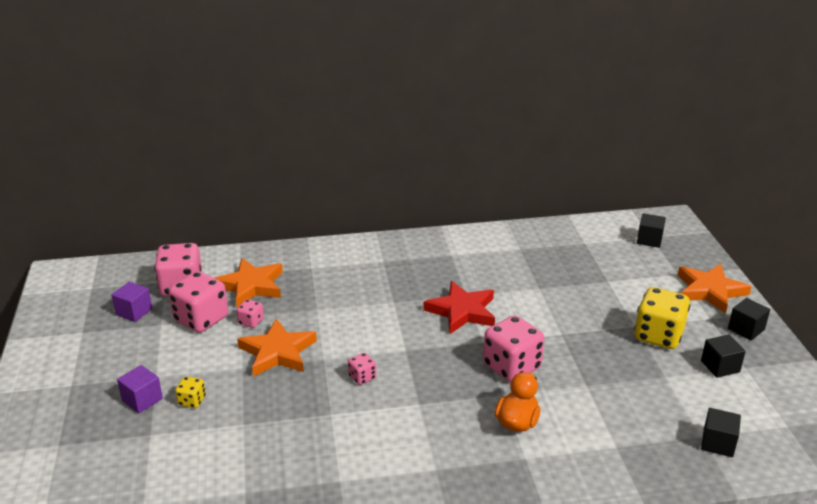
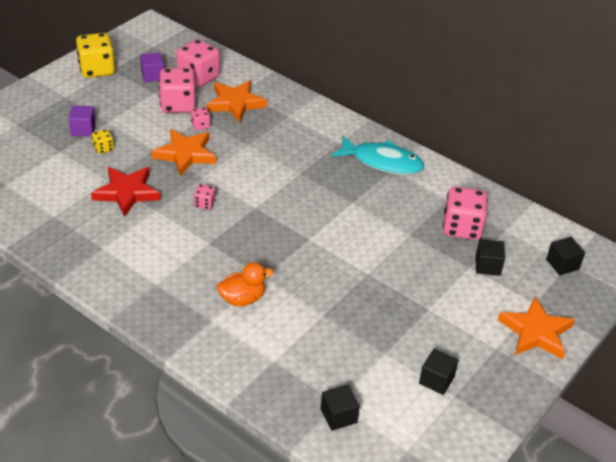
camera: 45 degrees right, 10 degrees up
(436, 253) = (382, 162): none -> turquoise fish
(462, 311) = (330, 211): red star -> red star (127, 193)
(511, 367) = (298, 267): pink dice -> pink dice (462, 228)
(658, 336) = (432, 327): yellow dice -> yellow dice (97, 69)
(746, 329) = (508, 376): black cube -> black cube (487, 266)

